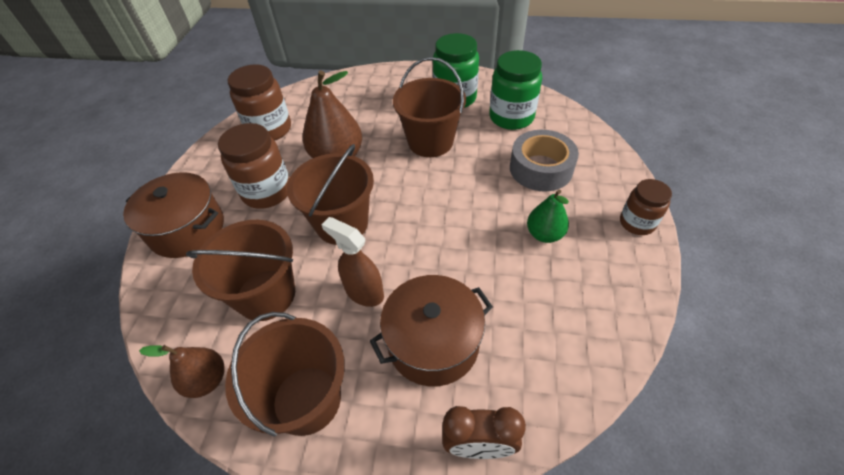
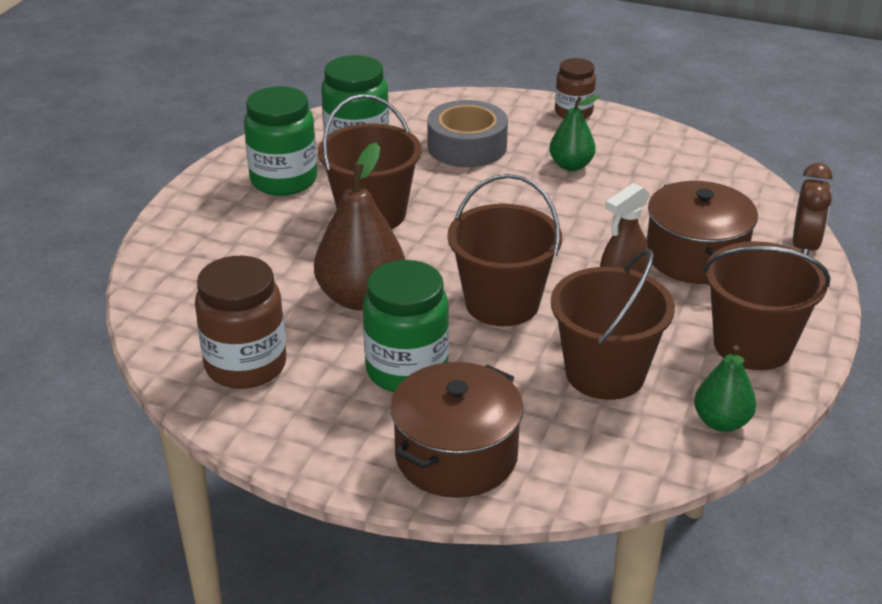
camera: 80 degrees left, 15 degrees down
(207, 380) = (721, 422): brown pear -> green pear
(267, 192) = (407, 370): brown jar -> green jar

